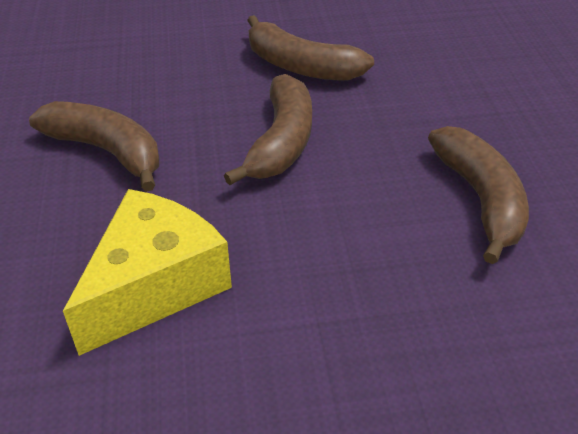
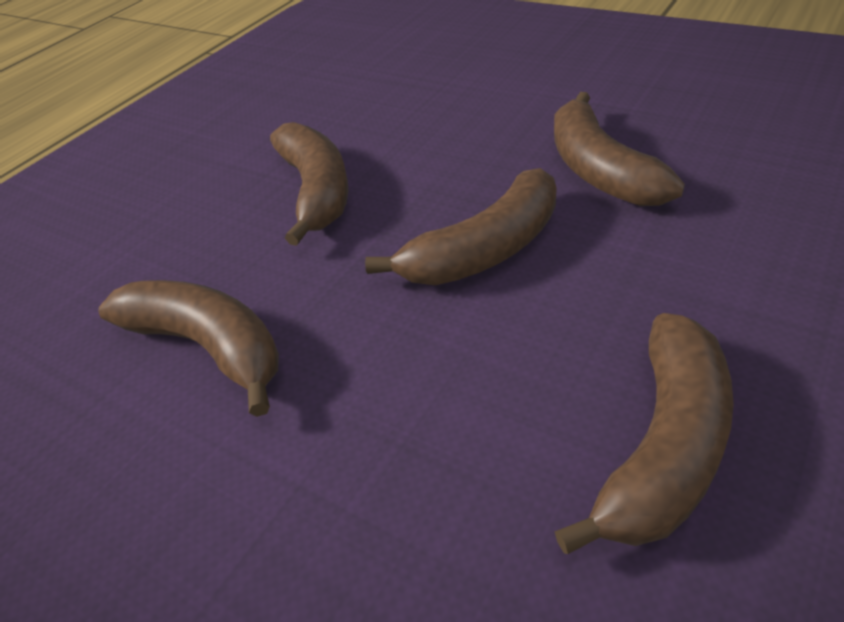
camera: 45 degrees right, 0 degrees up
(154, 286) = (209, 346): yellow cheese -> brown banana

